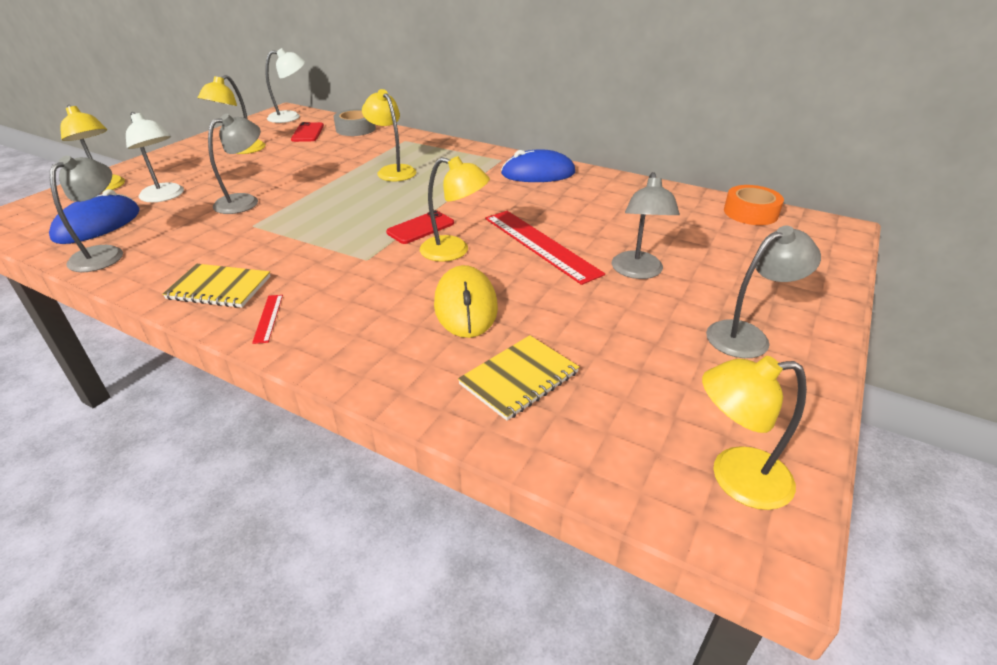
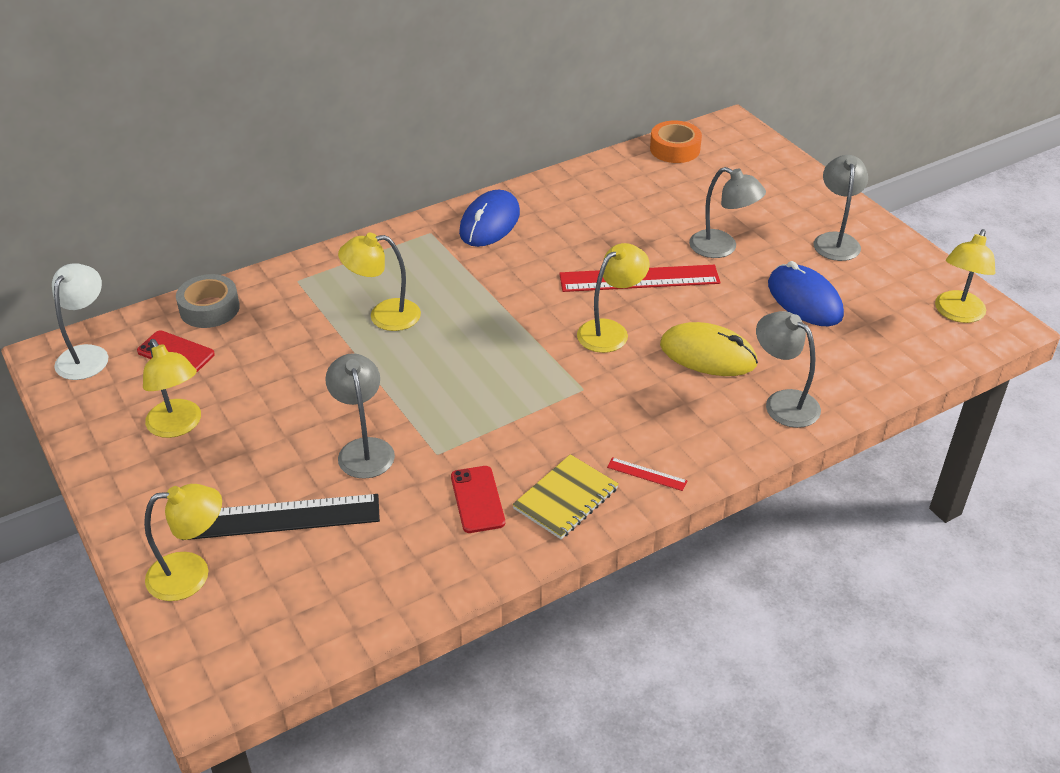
camera: 60 degrees left, 5 degrees up
(97, 225) = (319, 586): blue mouse -> blue mouse (804, 300)
(105, 254) = (413, 582): grey lamp -> grey lamp (783, 402)
(165, 196) = (281, 517): white lamp -> black ruler
(420, 228) = (546, 337): red phone -> red phone (477, 499)
(519, 378) = (819, 361): yellow notebook -> none

